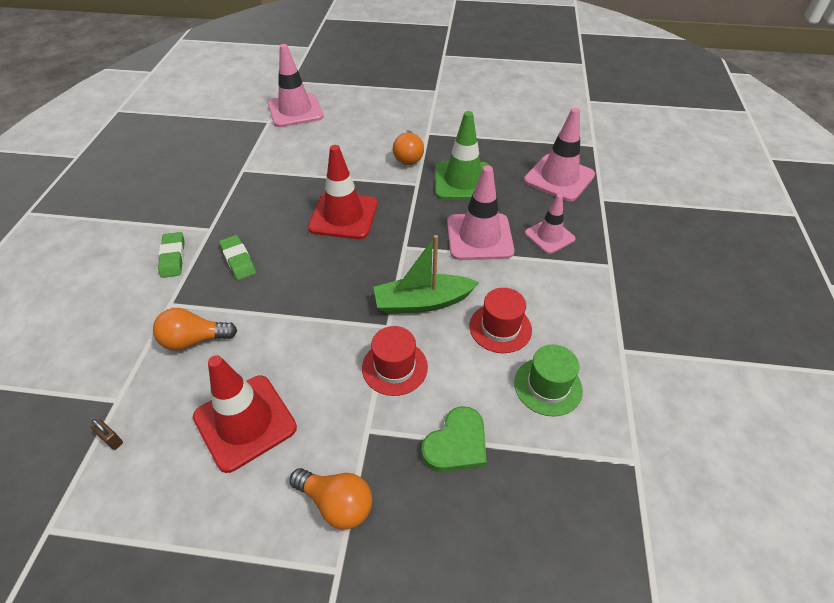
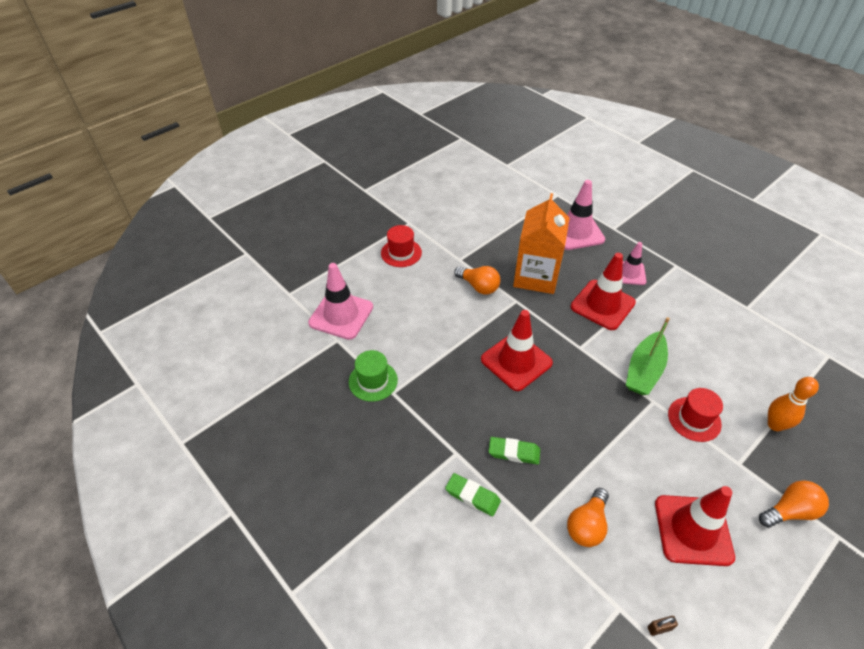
camera: 50 degrees left, 0 degrees up
(456, 444) = (775, 425): green heart -> orange bowling pin
(463, 181) = (536, 276): green traffic cone -> orange carton
(479, 237) = (602, 305): pink traffic cone -> red traffic cone
(500, 328) = (694, 347): red hat -> red hat (401, 253)
(548, 386) = (755, 356): green hat -> green hat (373, 381)

